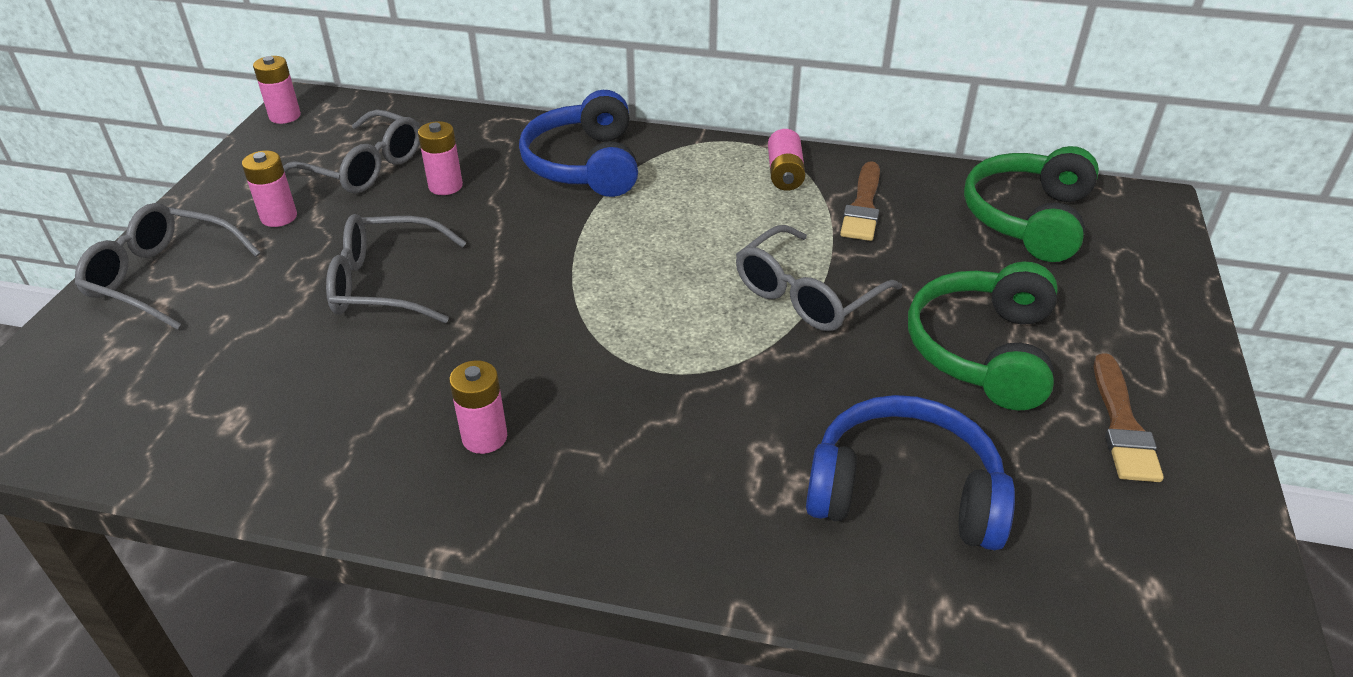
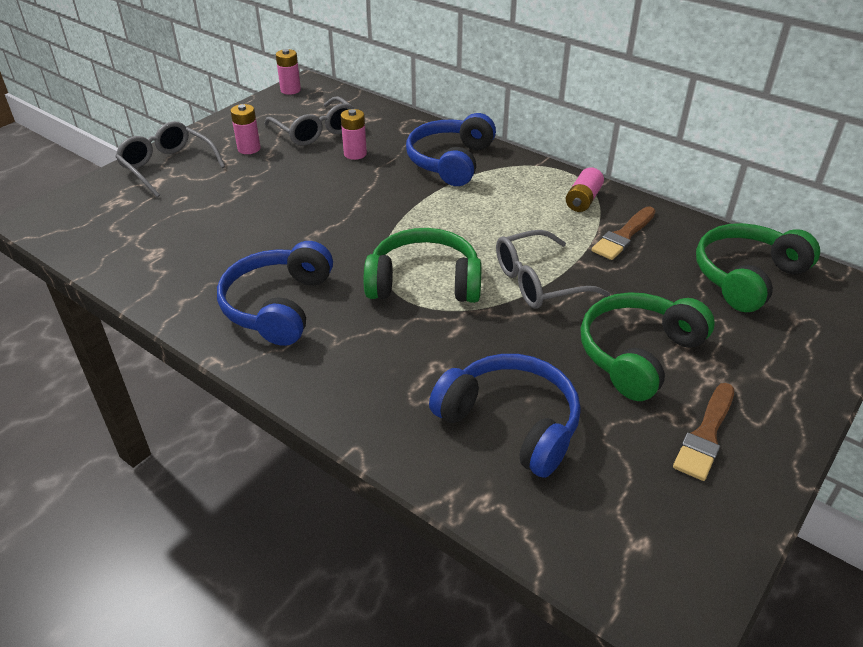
camera: 25 degrees right, 0 degrees up
(386, 284) = (282, 203): grey glasses -> none
(484, 437) = (278, 305): pink battery -> blue headphones
(665, 338) = (424, 282): none -> green headphones

